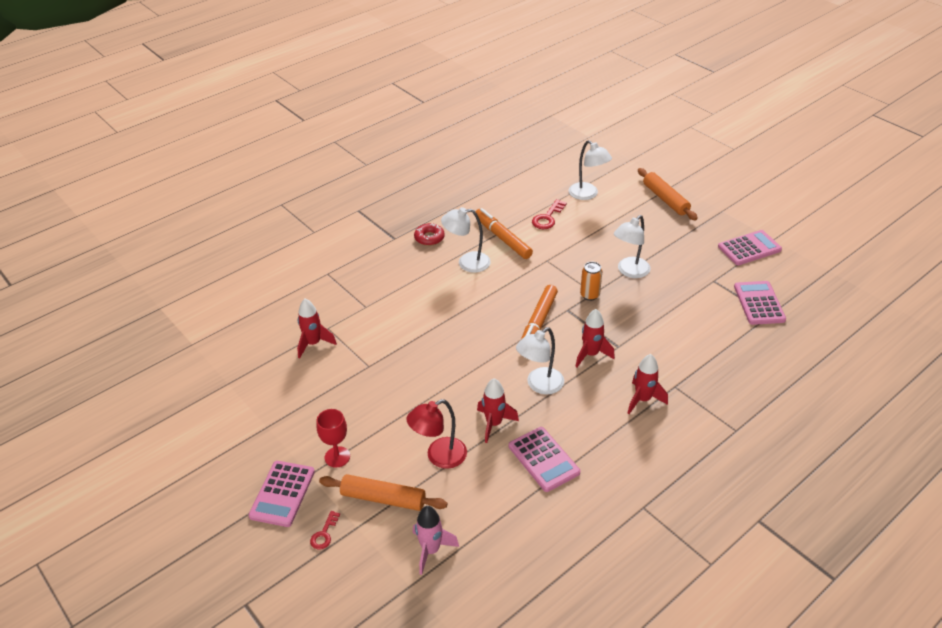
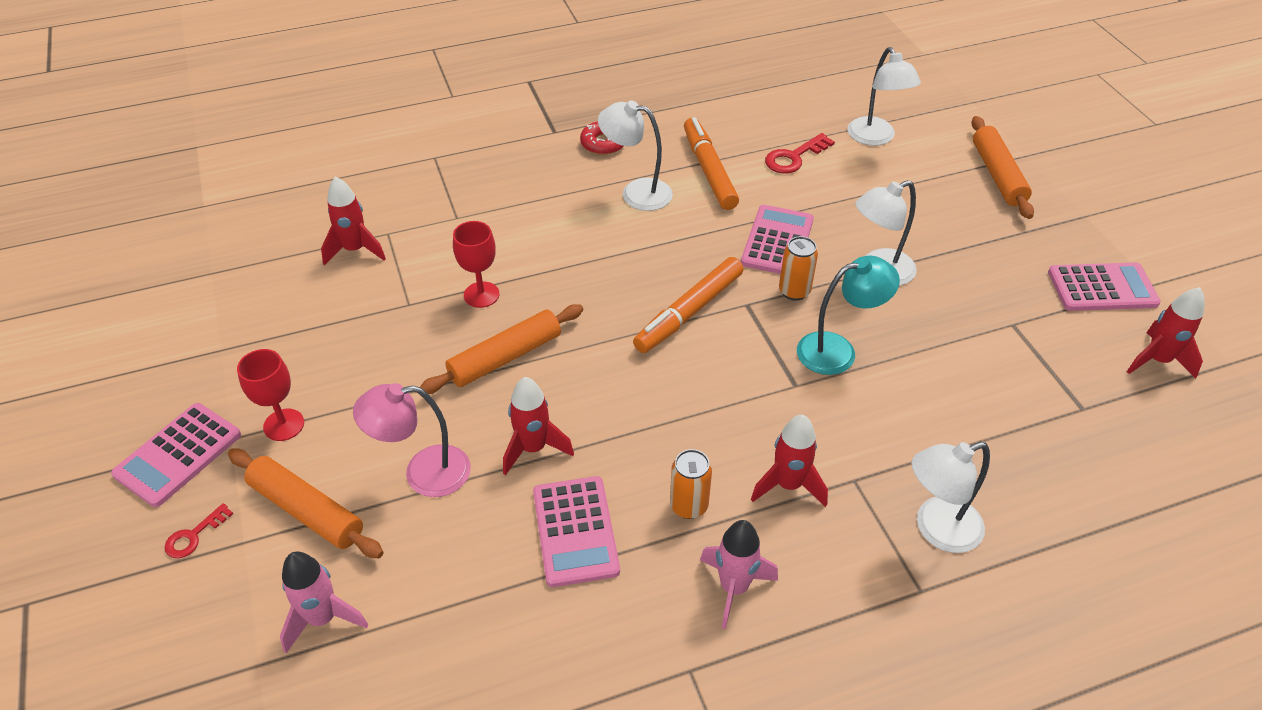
camera: 20 degrees right, 5 degrees up
(410, 348) = (481, 295): none -> red goblet
(439, 457) = (423, 473): red lamp -> pink lamp
(446, 379) = (505, 357): none -> orange rolling pin
(539, 385) = (637, 409): white lamp -> white lamp (936, 529)
(591, 354) = (744, 385): red rocket -> red rocket (1157, 360)
(596, 427) = (688, 506): none -> orange can
(630, 321) = (838, 350): none -> turquoise lamp
(643, 460) = (734, 588): none -> pink rocket
(759, 303) = (1073, 383): pink calculator -> pink calculator (777, 241)

